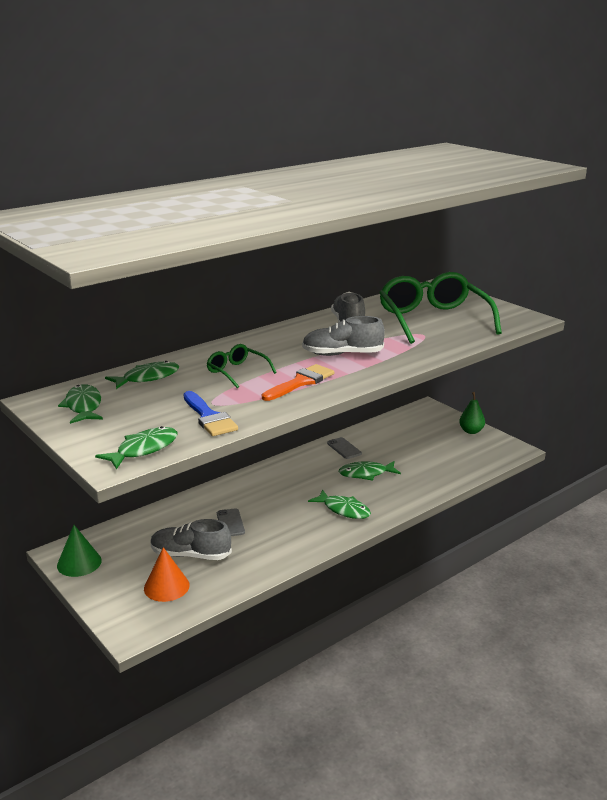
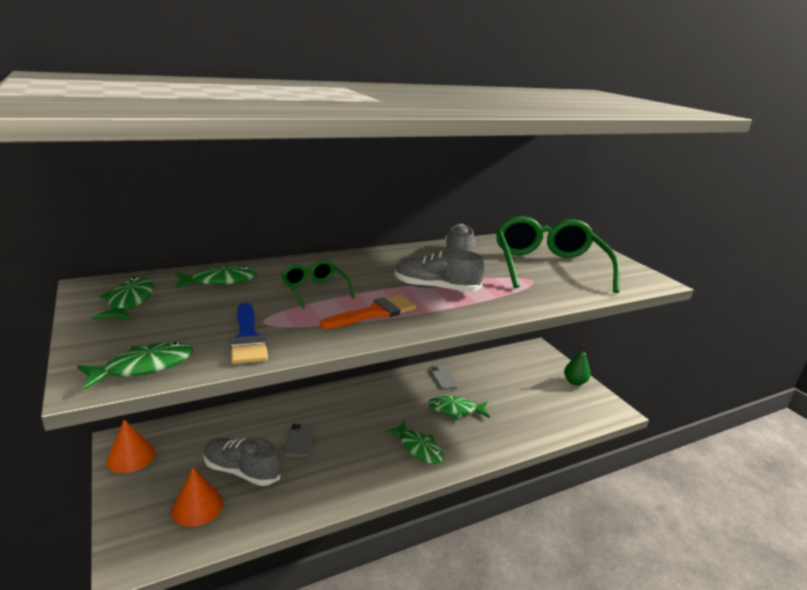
camera: 10 degrees right, 0 degrees up
(79, 563) = (131, 456): green cone -> orange cone

